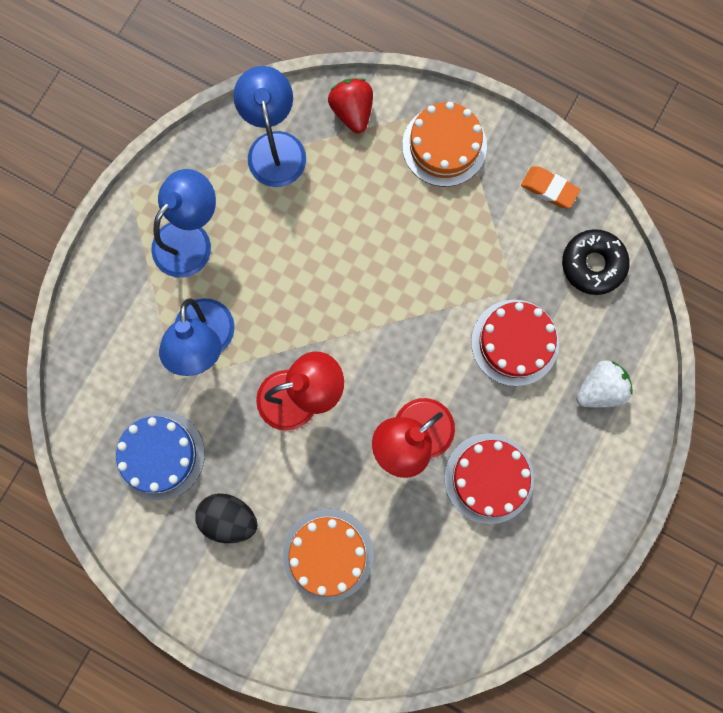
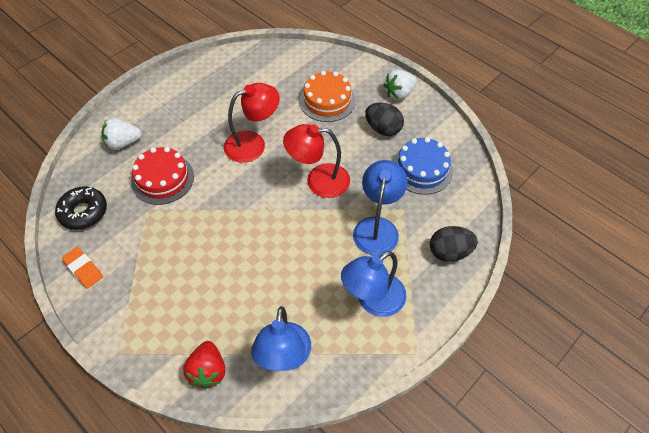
camera: 165 degrees left, 25 degrees down
(106, 328) = (449, 252): none -> black egg
(218, 601) = (399, 94): none -> white strawberry
(444, 146) = (145, 322): orange cake -> none
(489, 478) = (215, 115): red cake -> none

